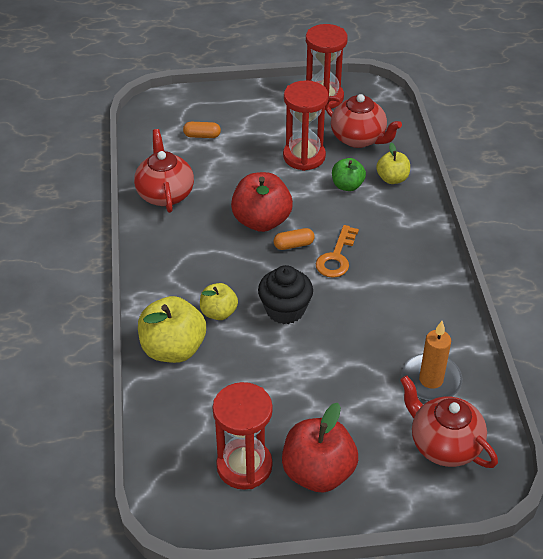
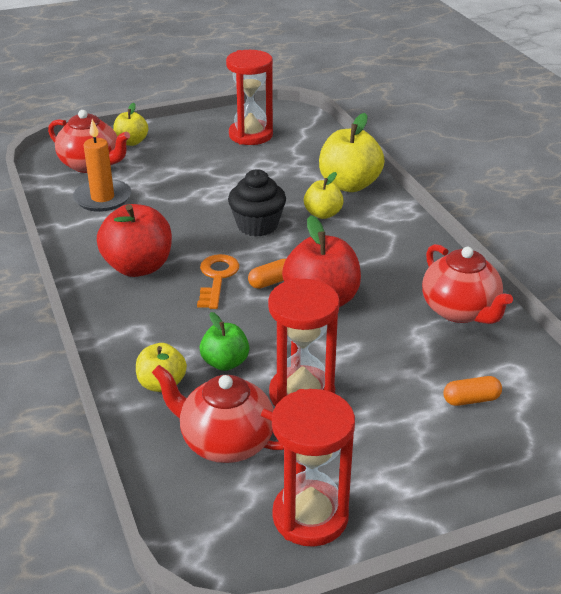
camera: 165 degrees right, 10 degrees down
(318, 472) = (192, 139): red apple -> red apple (138, 267)
(394, 483) = (131, 142): none -> yellow apple

